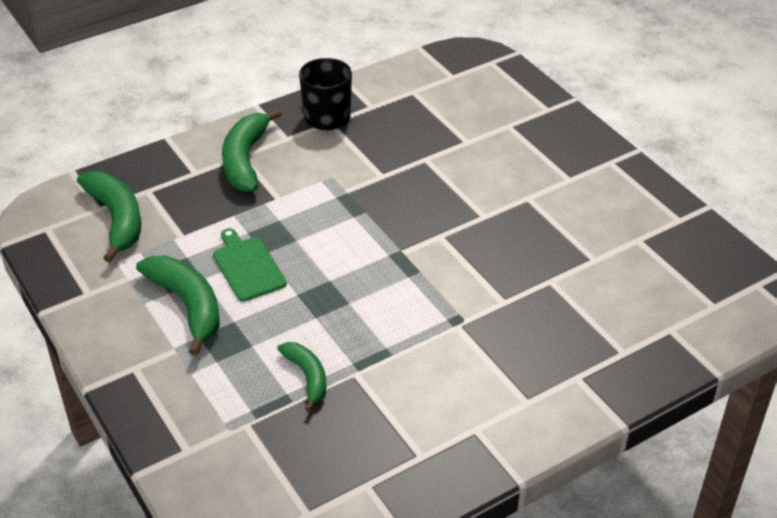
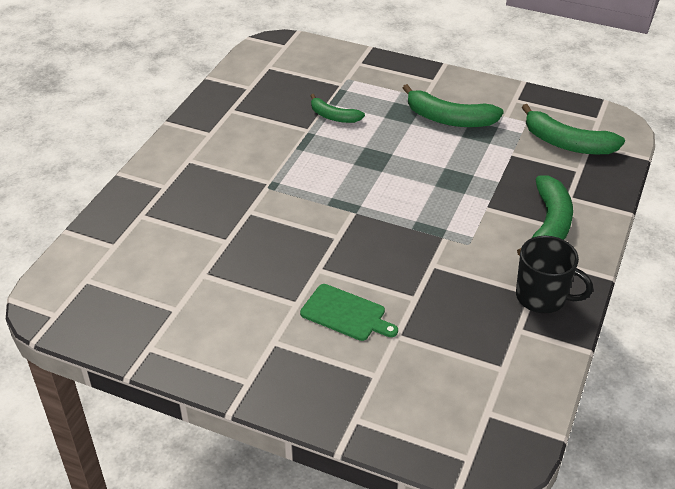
camera: 145 degrees right, 0 degrees up
(246, 160) = (549, 225): green banana -> green banana turned 45 degrees clockwise
(248, 267) = (444, 155): green cutting board -> green cutting board (346, 314)

